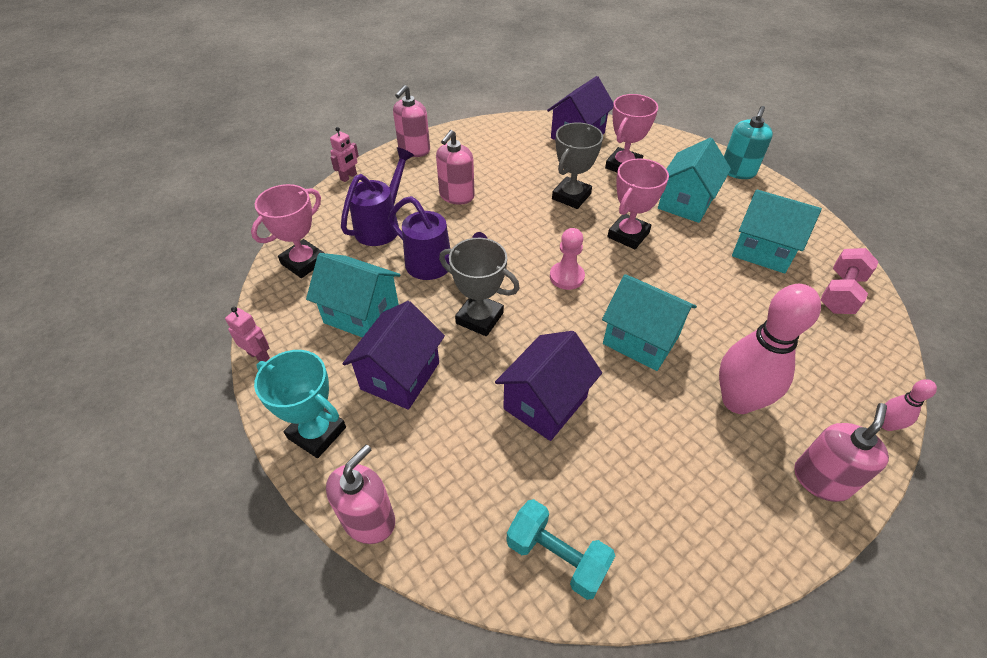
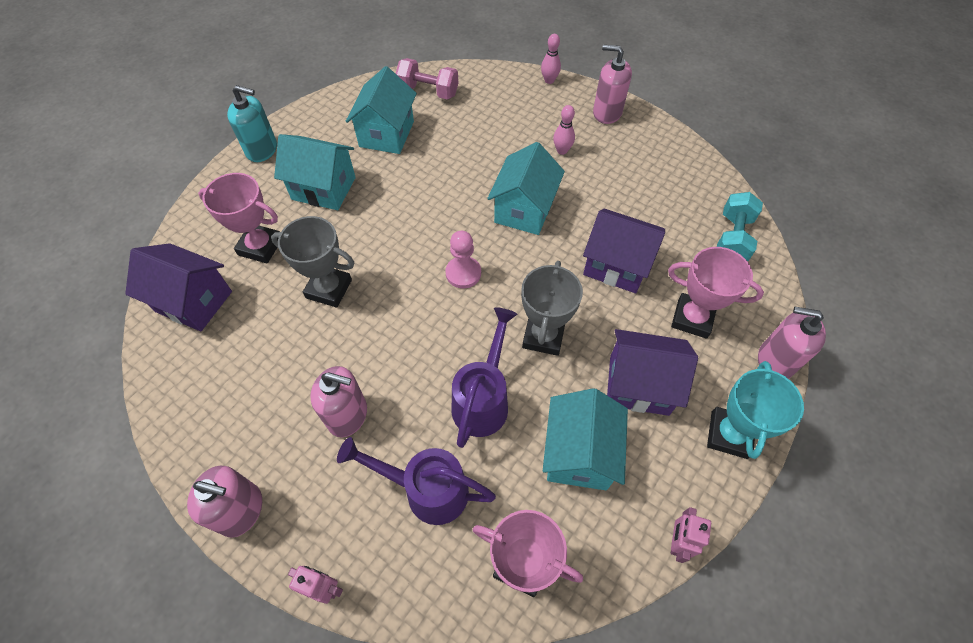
camera: 105 degrees left, 10 degrees up
(628, 235) = (386, 230): pink trophy -> pink trophy (692, 318)
(737, 401) = (562, 150): pink bowling pin -> pink bowling pin, size x0.45

